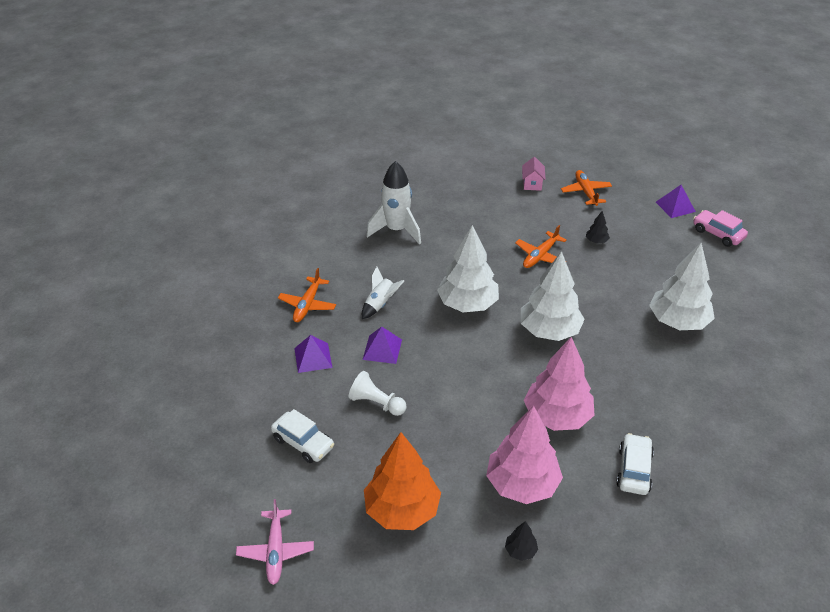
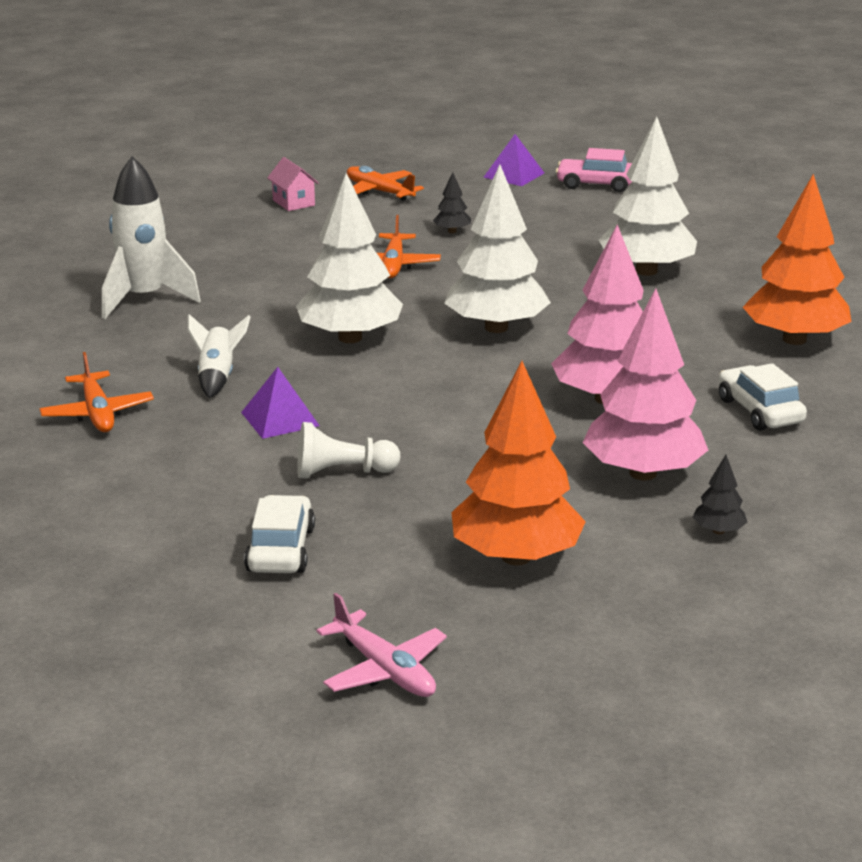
camera: 35 degrees left, 15 degrees down
(303, 443) = (281, 550): white car -> white car turned 90 degrees counterclockwise
(313, 358) = (180, 462): purple pyramid -> none
(713, 421) = (794, 339): none -> orange tree

